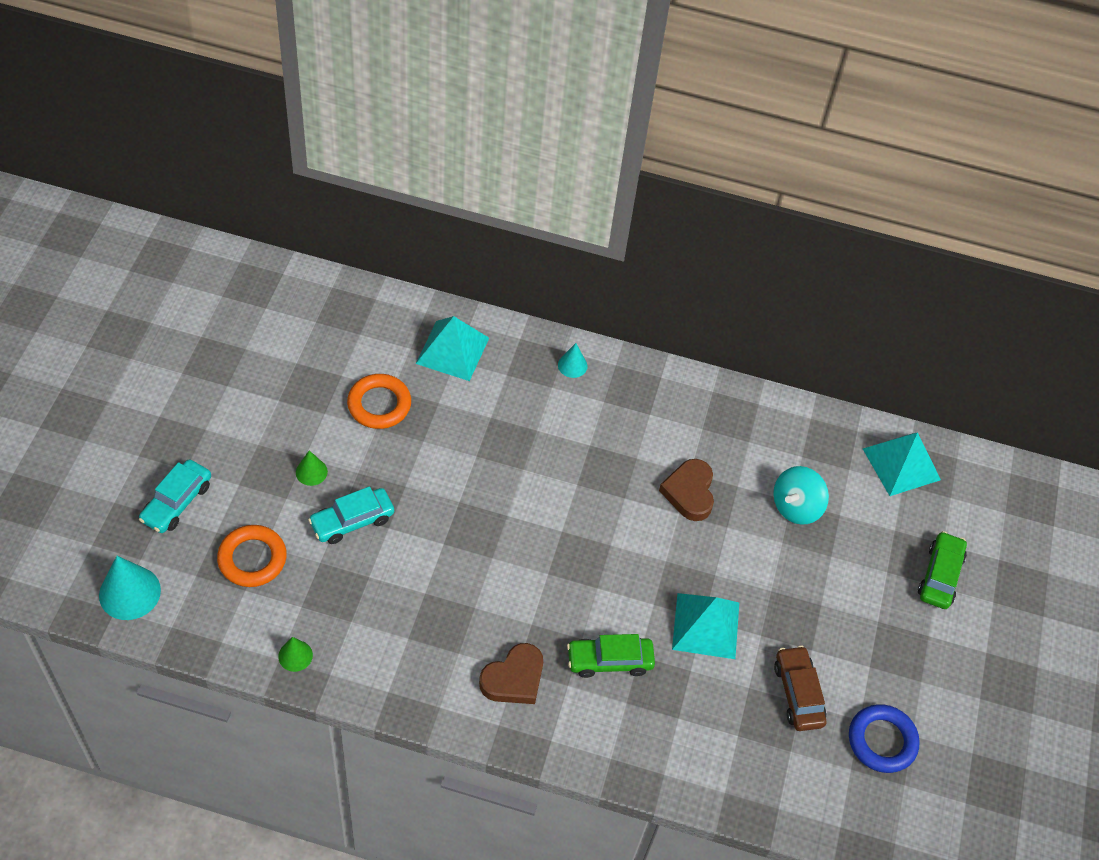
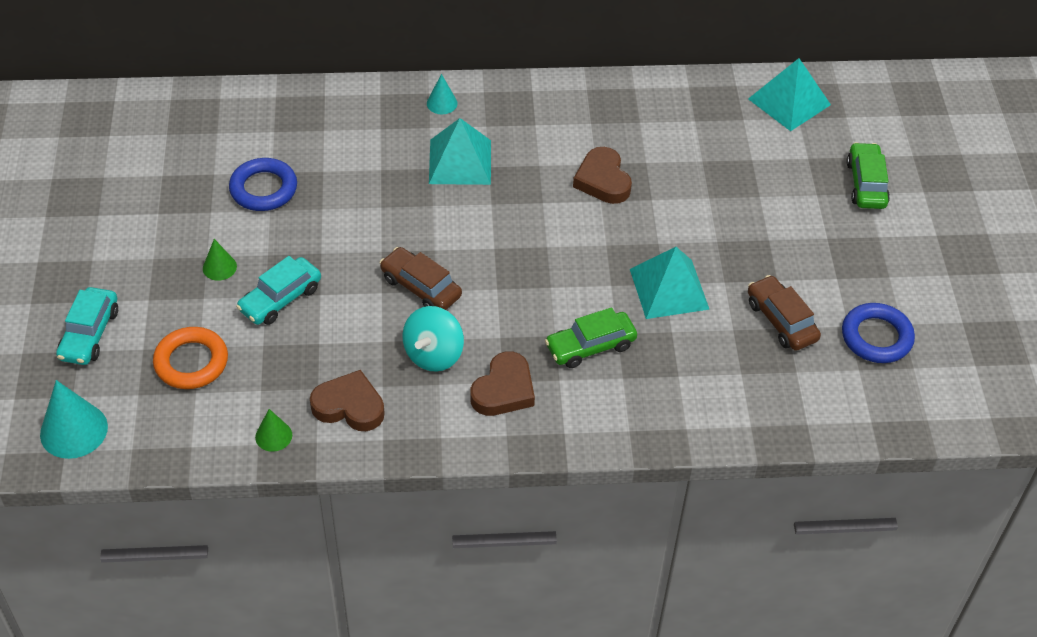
camera: 15 degrees left, 5 degrees down
(371, 648) = (349, 406): none -> brown heart
(379, 404) = (263, 189): orange ring -> blue ring
(452, 350) = (317, 122): turquoise pyramid -> turquoise pyramid (460, 161)
(480, 549) = (421, 287): none -> brown car
(796, 507) = (708, 164): turquoise spinning top -> turquoise spinning top (433, 354)

